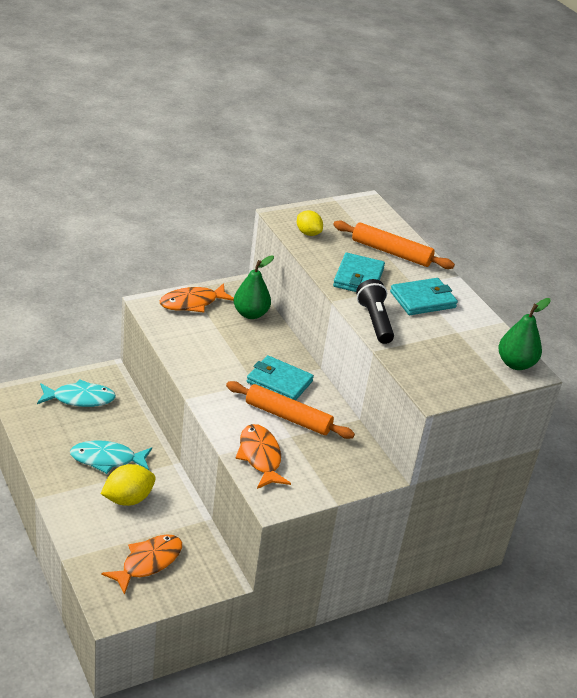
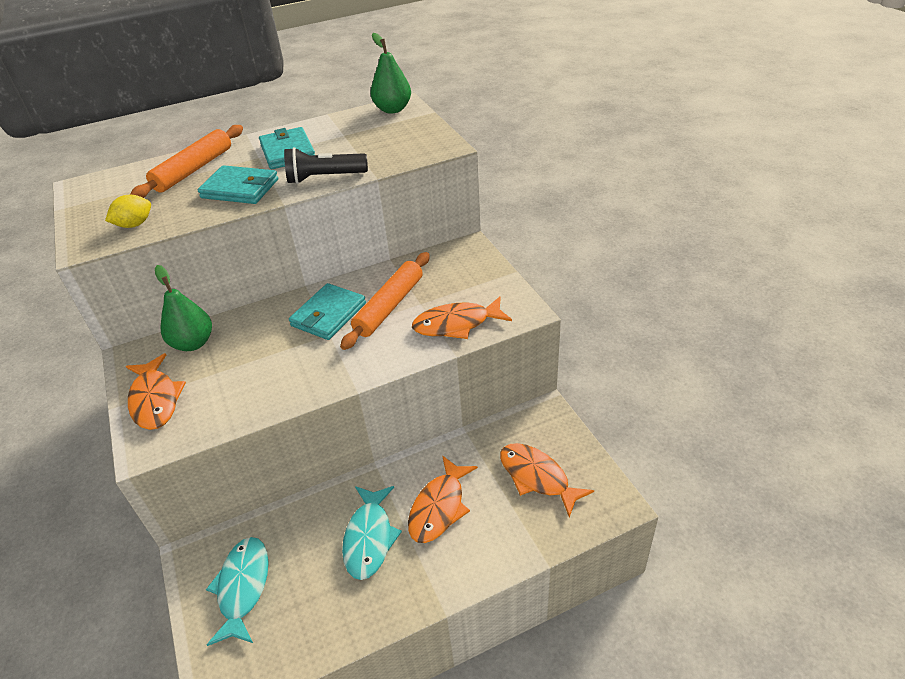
camera: 80 degrees left, 5 degrees up
(128, 499) = (439, 507): yellow lemon -> orange fish

